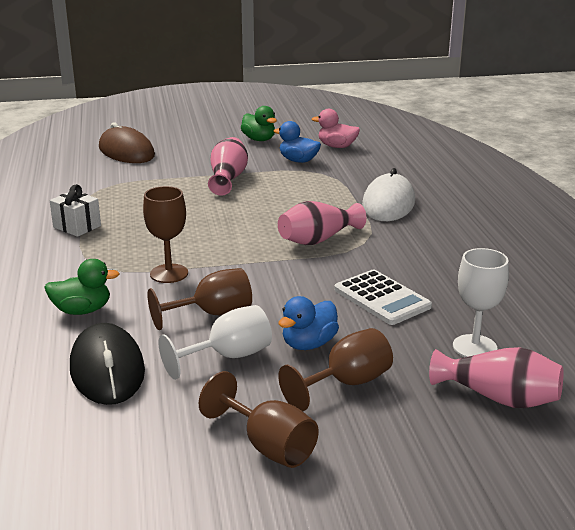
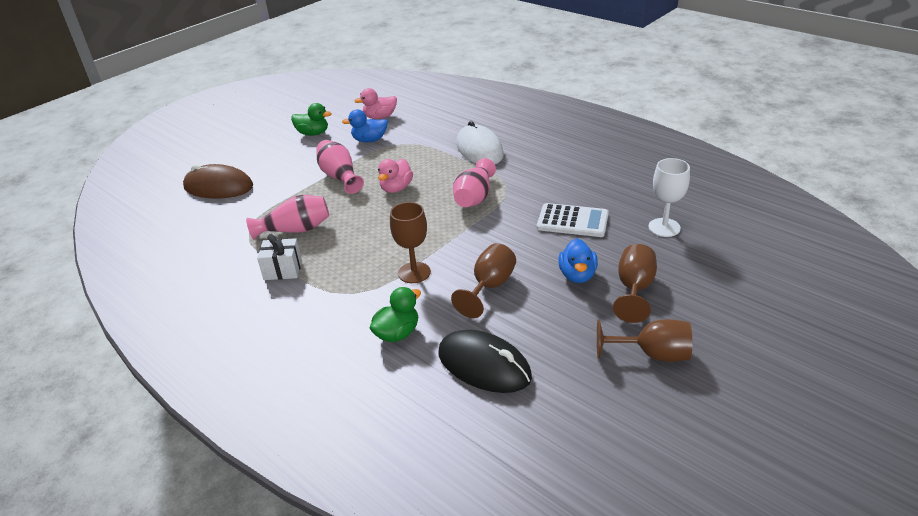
camera: 35 degrees left, 10 degrees up
(228, 357) = (544, 311): white goblet -> none
(260, 205) = (396, 188): none -> pink duck
(498, 398) = (717, 253): pink vase -> pink vase (295, 230)

